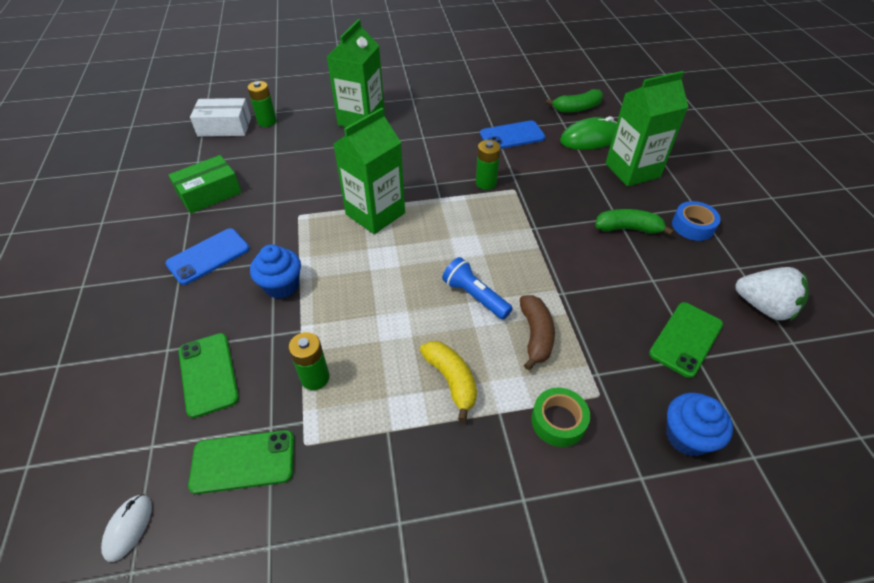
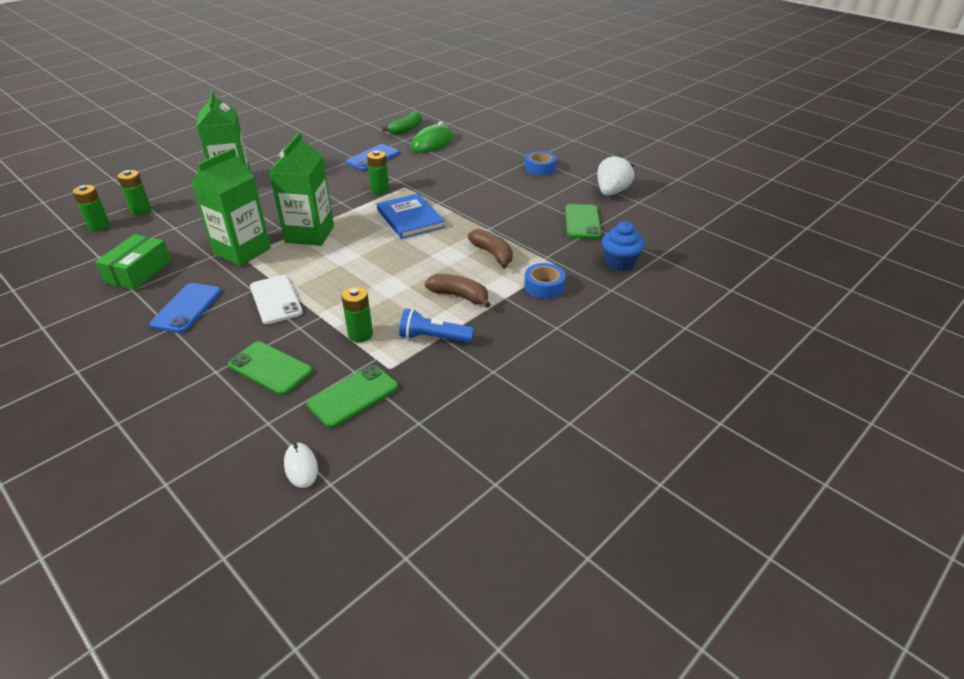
camera: 35 degrees left, 10 degrees down
(224, 127) = (99, 226): white box -> green battery
(281, 286) = (276, 300): blue cupcake -> white phone
(451, 380) = (459, 296): yellow banana -> brown banana
(475, 296) = (433, 251): blue flashlight -> blue flashlight (433, 338)
(486, 237) = (410, 218): none -> blue book
(558, 421) = (544, 286): green tape -> blue tape
(628, 228) = (501, 182): green banana -> none
(632, 170) = (477, 152): green carton -> green carton (242, 251)
(764, 307) = (611, 192): white strawberry -> white strawberry turned 60 degrees counterclockwise

